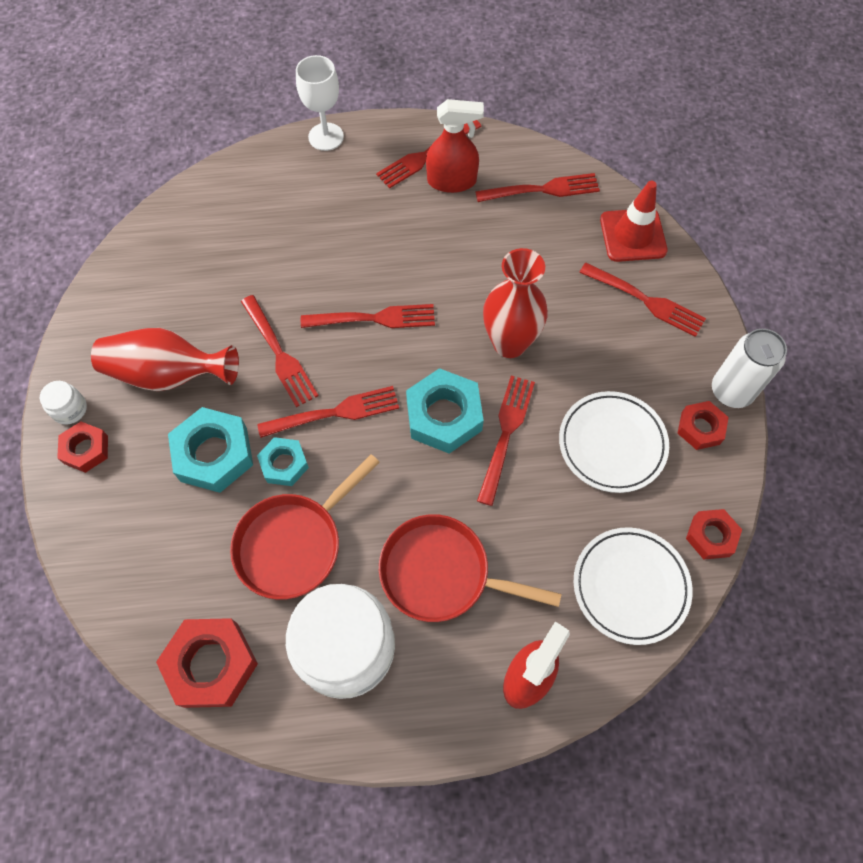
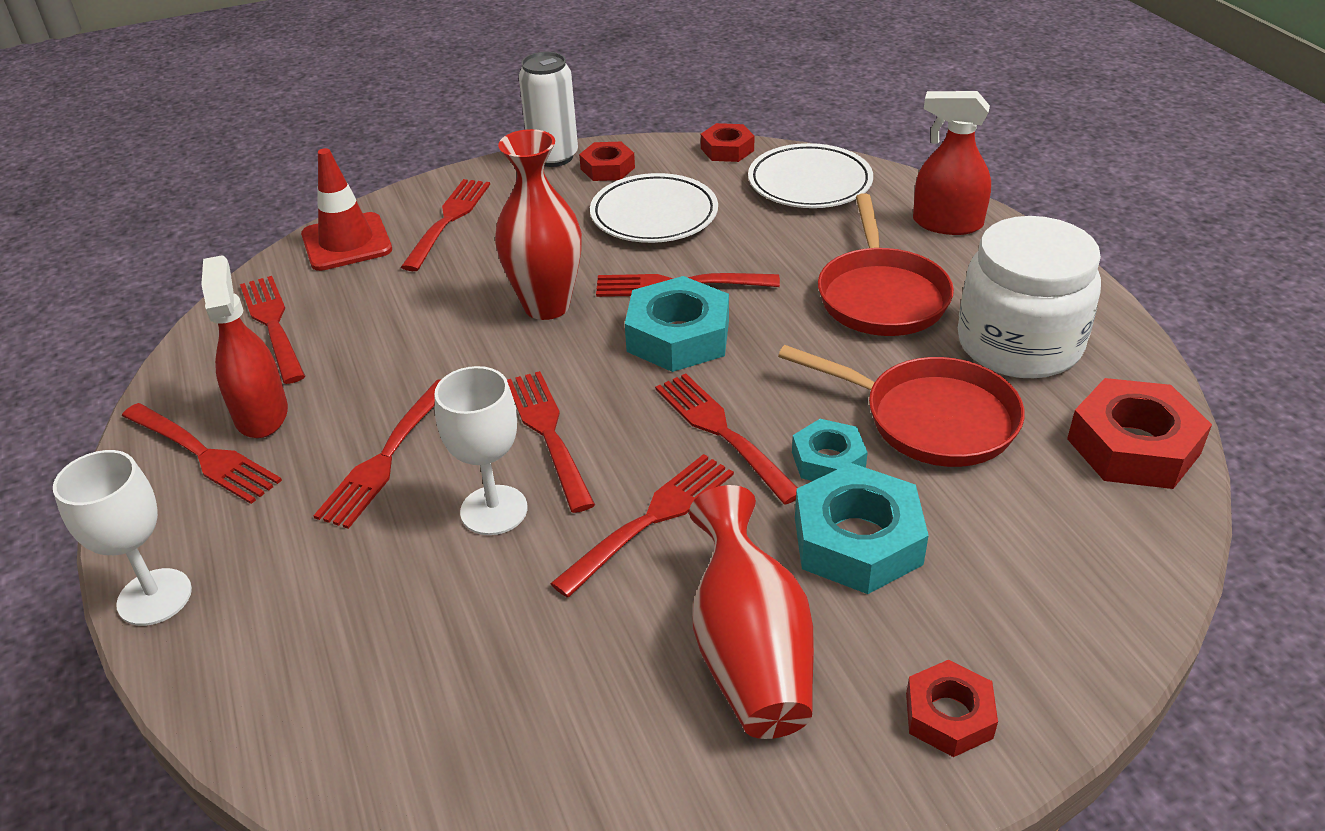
camera: 105 degrees left, 25 degrees down
(70, 409) = (890, 778): white jar -> none
(321, 280) = (494, 510): none -> white goblet
(389, 237) = (387, 456): none -> red fork

